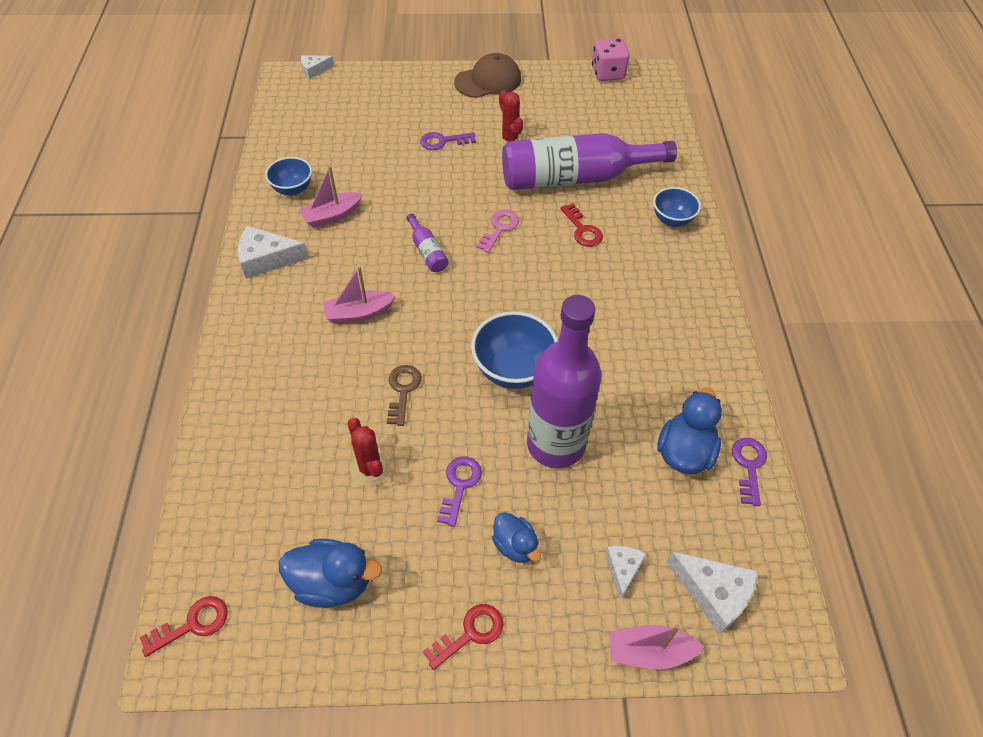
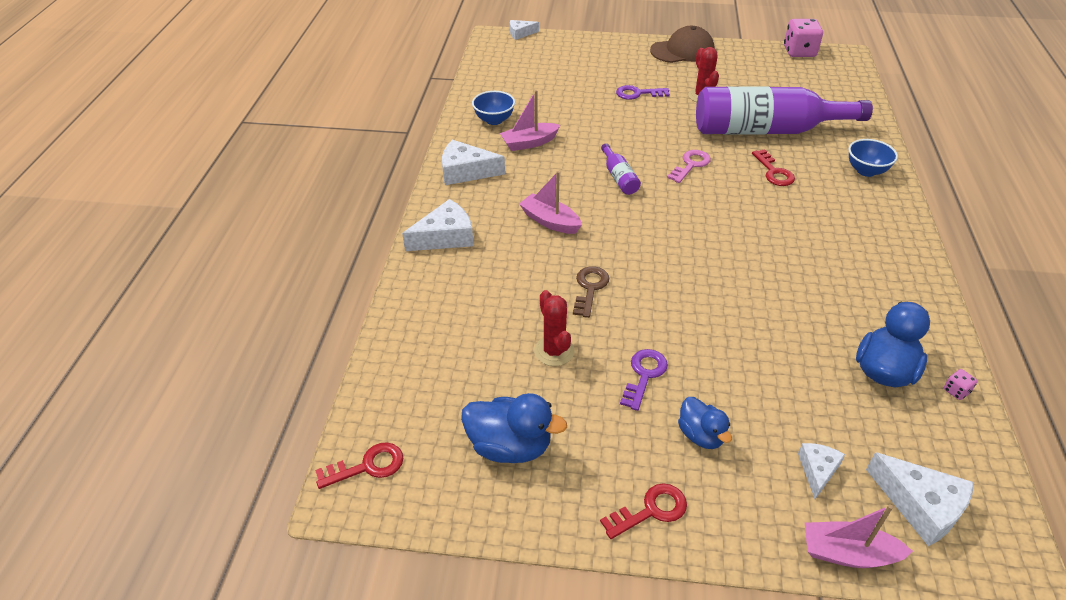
camera: 10 degrees right, 10 degrees down
(251, 344) = (445, 237): none -> white cheese
(358, 313) = (550, 221): pink boat -> pink boat turned 45 degrees clockwise
(513, 370) = (702, 281): blue bowl -> none
(555, 444) = (745, 349): purple bottle -> none
(749, 466) = (956, 391): purple key -> pink dice

